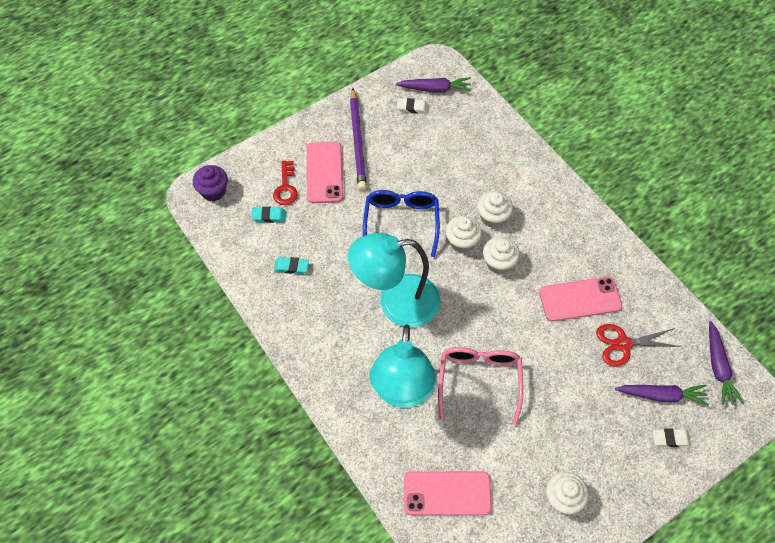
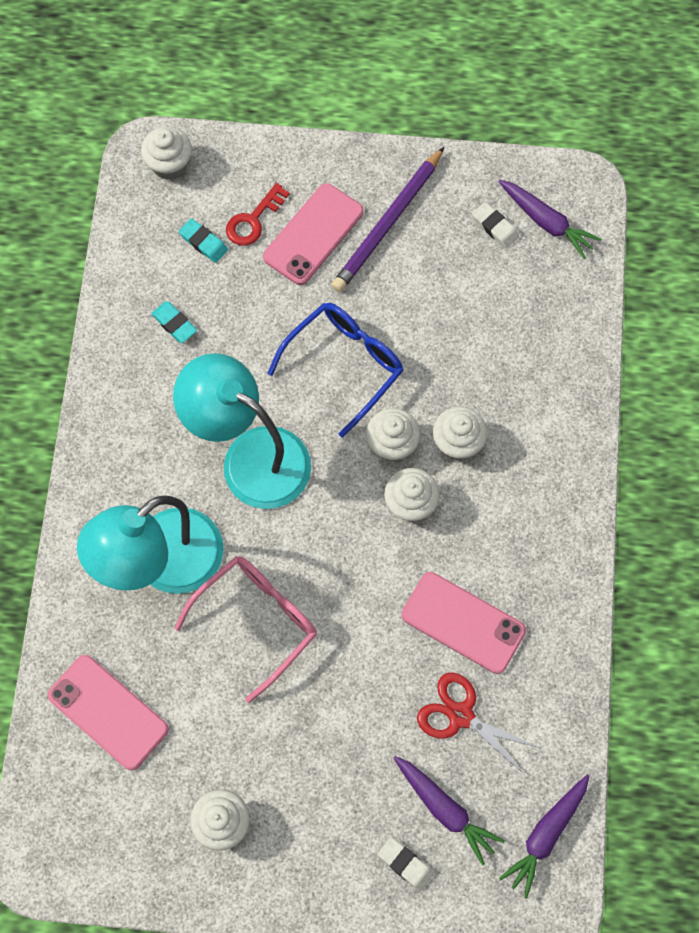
camera: 40 degrees right, 10 degrees up
(213, 191) = (169, 164): purple cupcake -> white cupcake

